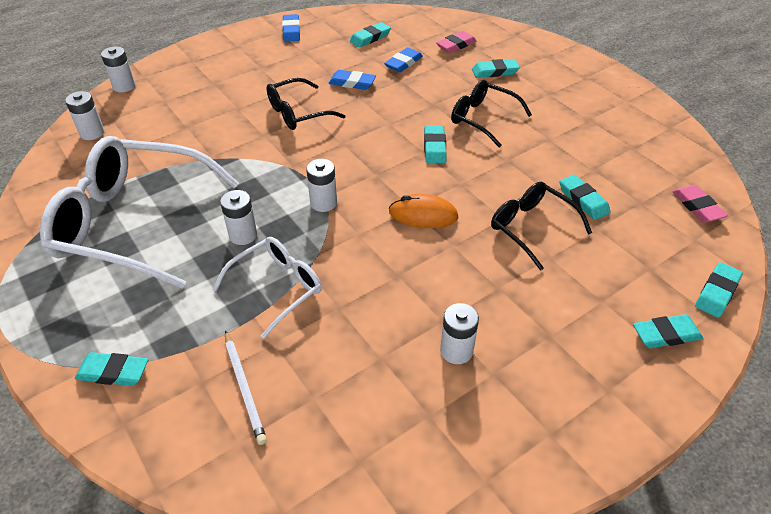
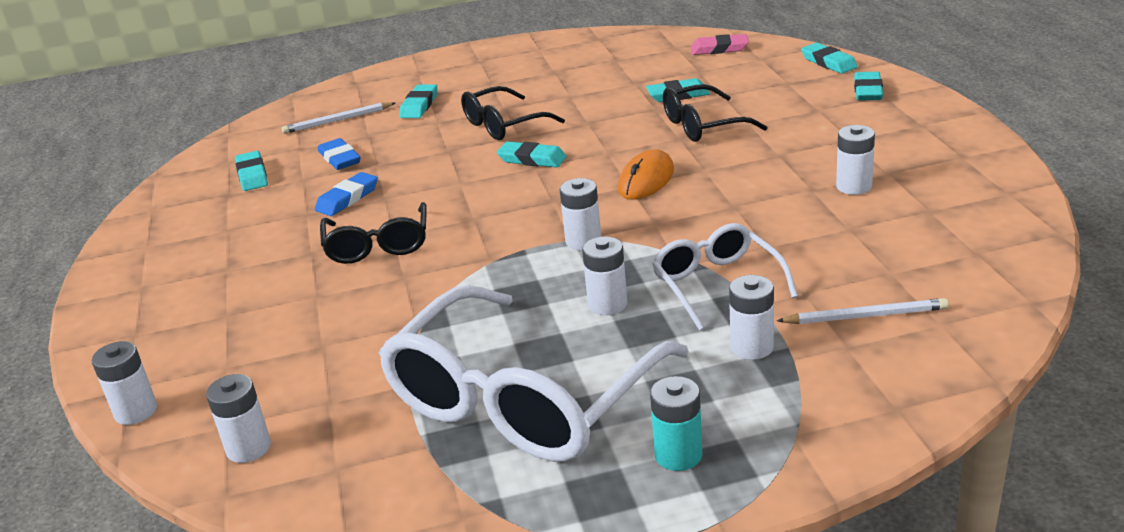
camera: 65 degrees left, 15 degrees down
(75, 308) = (678, 455): none -> turquoise battery
(113, 372) = (810, 417): turquoise eraser -> none
(196, 324) = (752, 347): none -> white battery
(291, 31) = (157, 235): blue eraser -> none
(456, 45) = (337, 120): pink eraser -> white pencil

